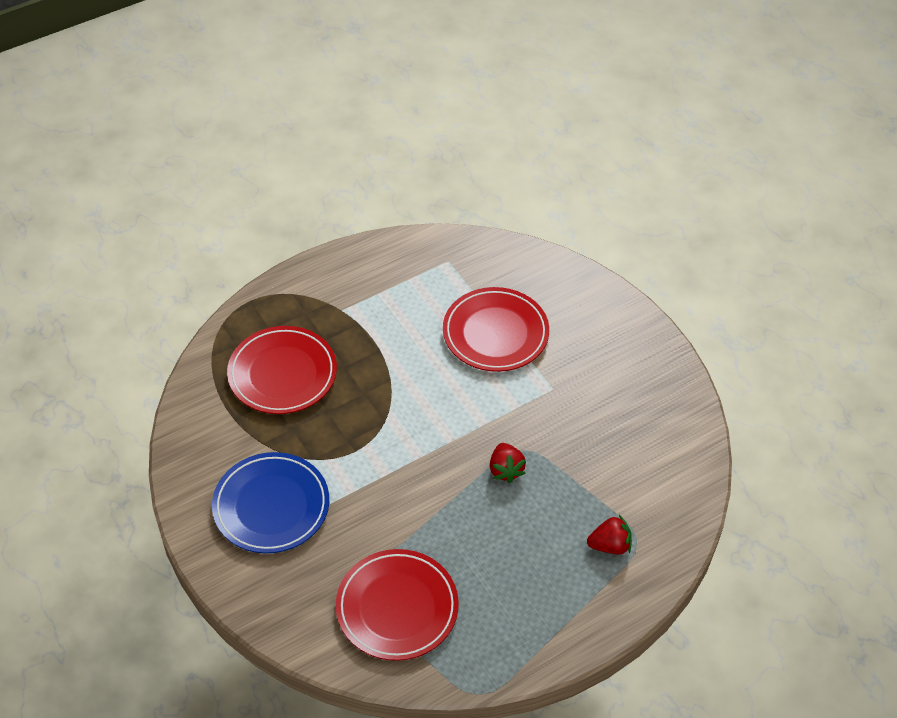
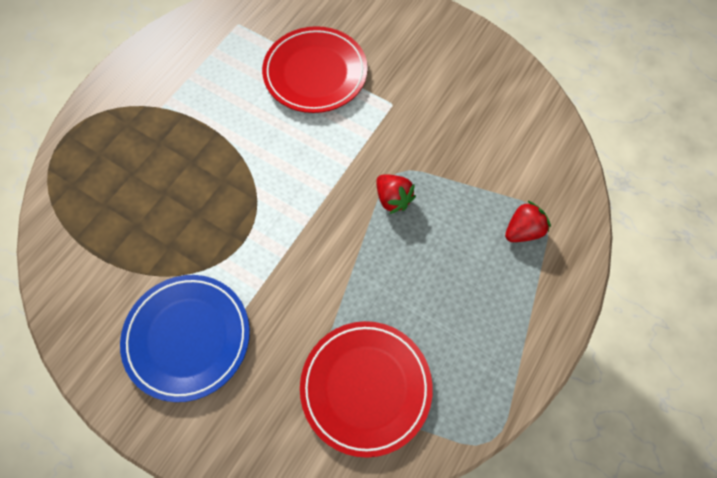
camera: 25 degrees left, 15 degrees up
(282, 374) = (133, 194): red plate -> none

